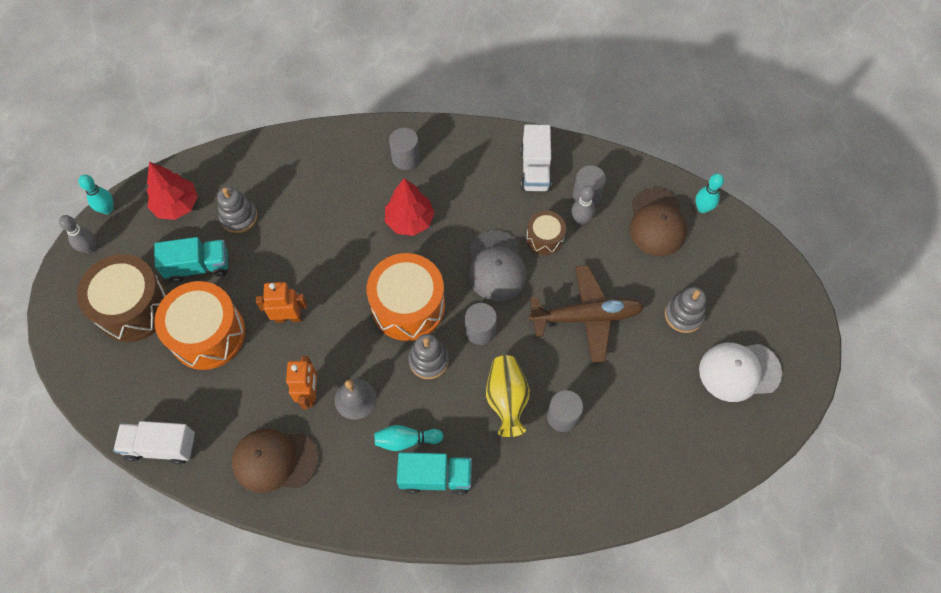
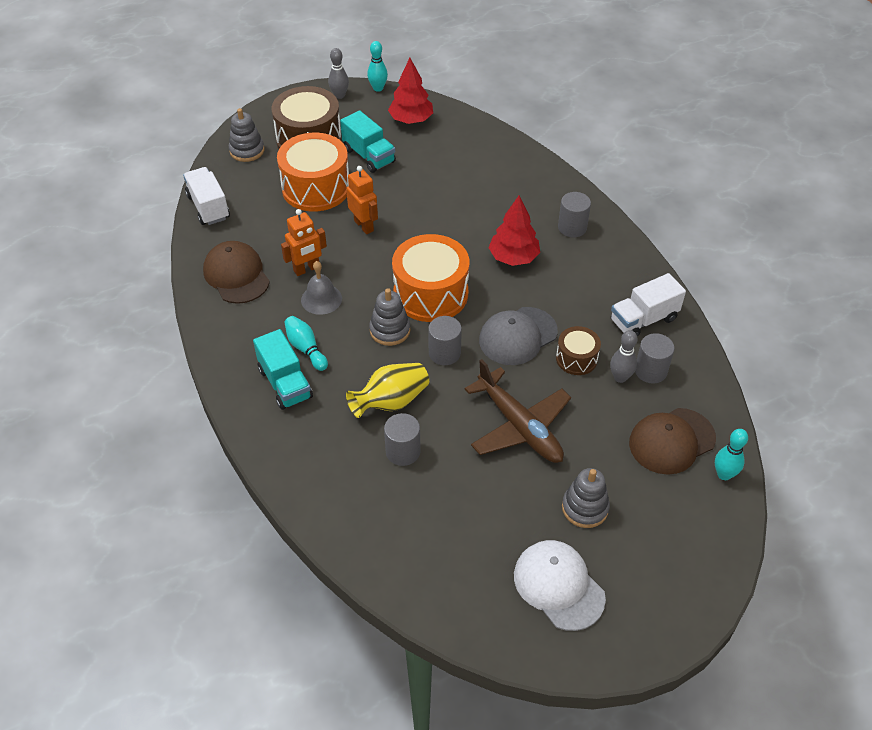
camera: 60 degrees right, 15 degrees down
(239, 217) = (429, 157): grey stacking toy -> grey stacking toy (247, 151)

